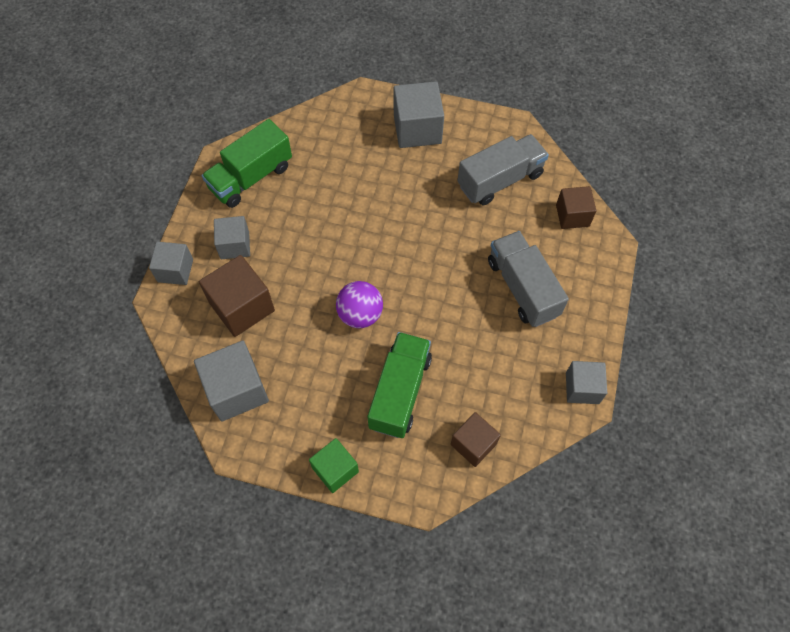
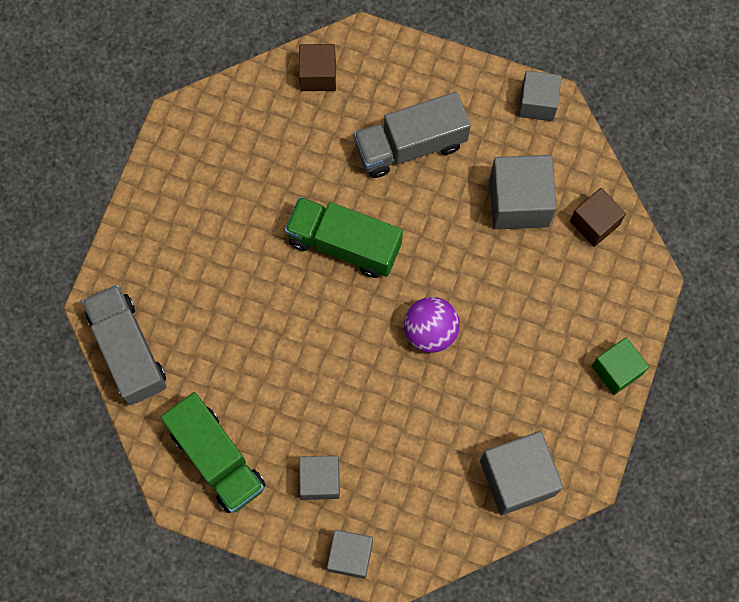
camera: 85 degrees left, 10 degrees up
(242, 307) = (409, 471): brown cube -> none
(400, 392) = (530, 294): green truck -> green truck (344, 244)
(417, 129) = (165, 240): grey cube -> grey cube (519, 202)
(500, 180) = (257, 149): grey truck -> grey truck (128, 350)

